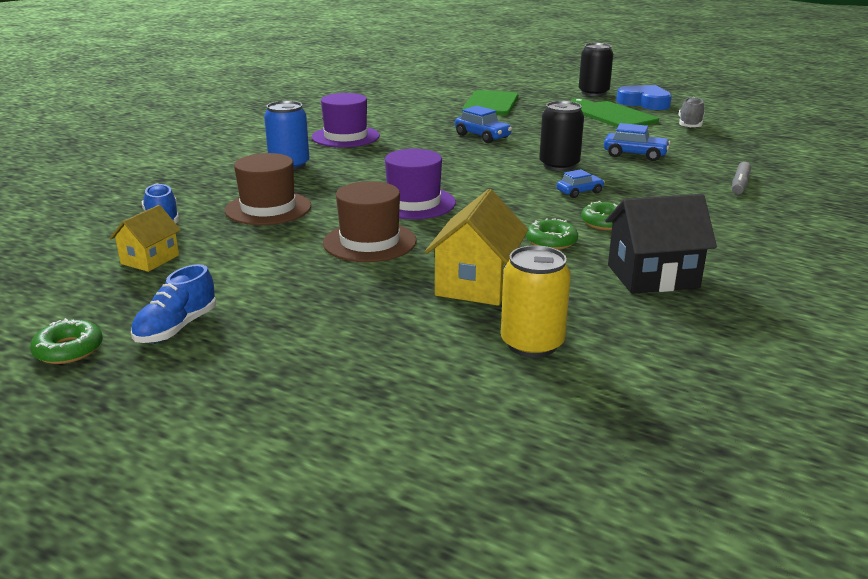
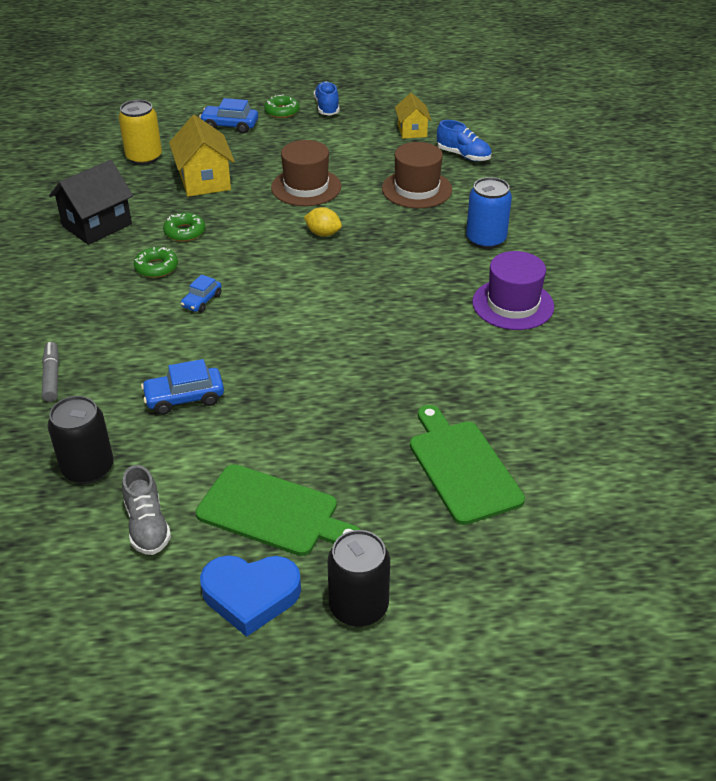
camera: 145 degrees right, 15 degrees up
(69, 350) = (355, 86): green donut -> green donut (282, 111)
(413, 203) = (323, 234): purple hat -> yellow lemon
(482, 136) = (380, 368): blue car -> blue car (230, 126)
(559, 165) = (251, 339): black can -> black can (88, 468)

